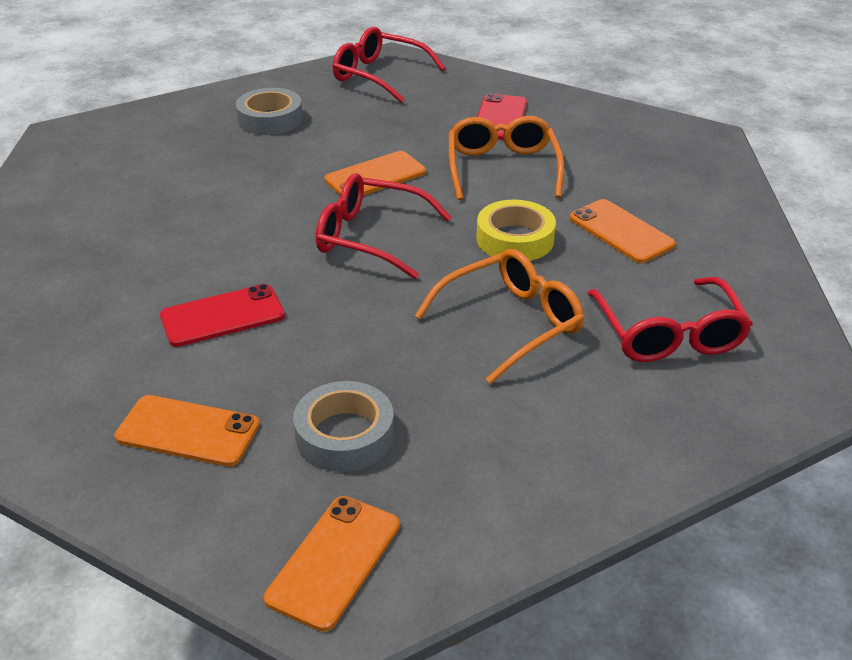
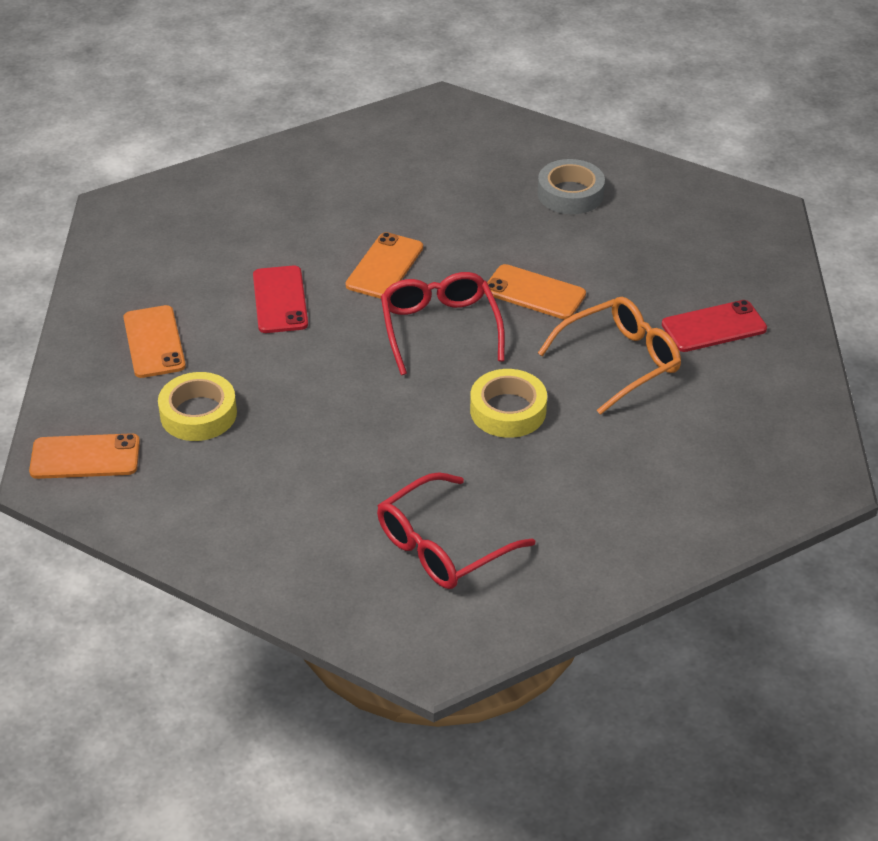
camera: 60 degrees right, 5 degrees up
(222, 316) = (280, 300): red phone -> red phone turned 45 degrees clockwise
(345, 435) = (198, 414): grey tape -> yellow tape
(379, 75) = (718, 219): red glasses -> none
(511, 323) = (386, 449): orange glasses -> none
(621, 231) = (578, 472): orange phone -> orange phone (385, 266)

